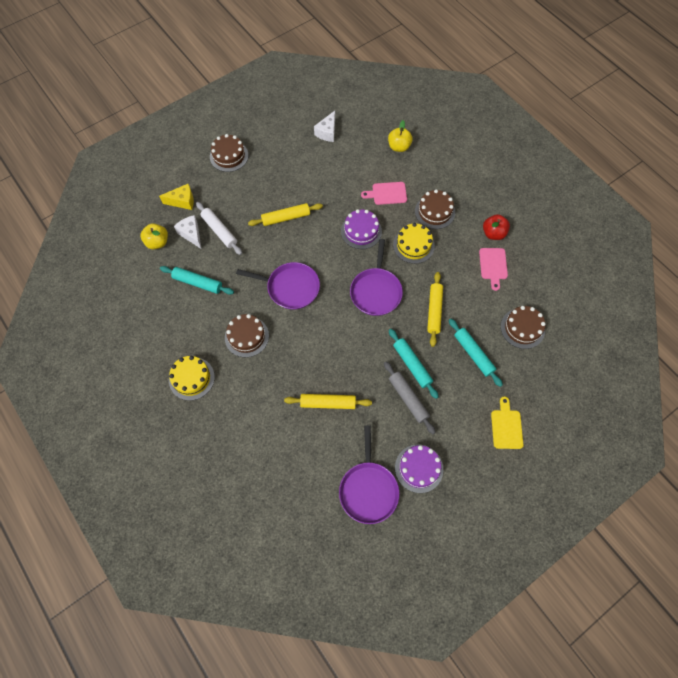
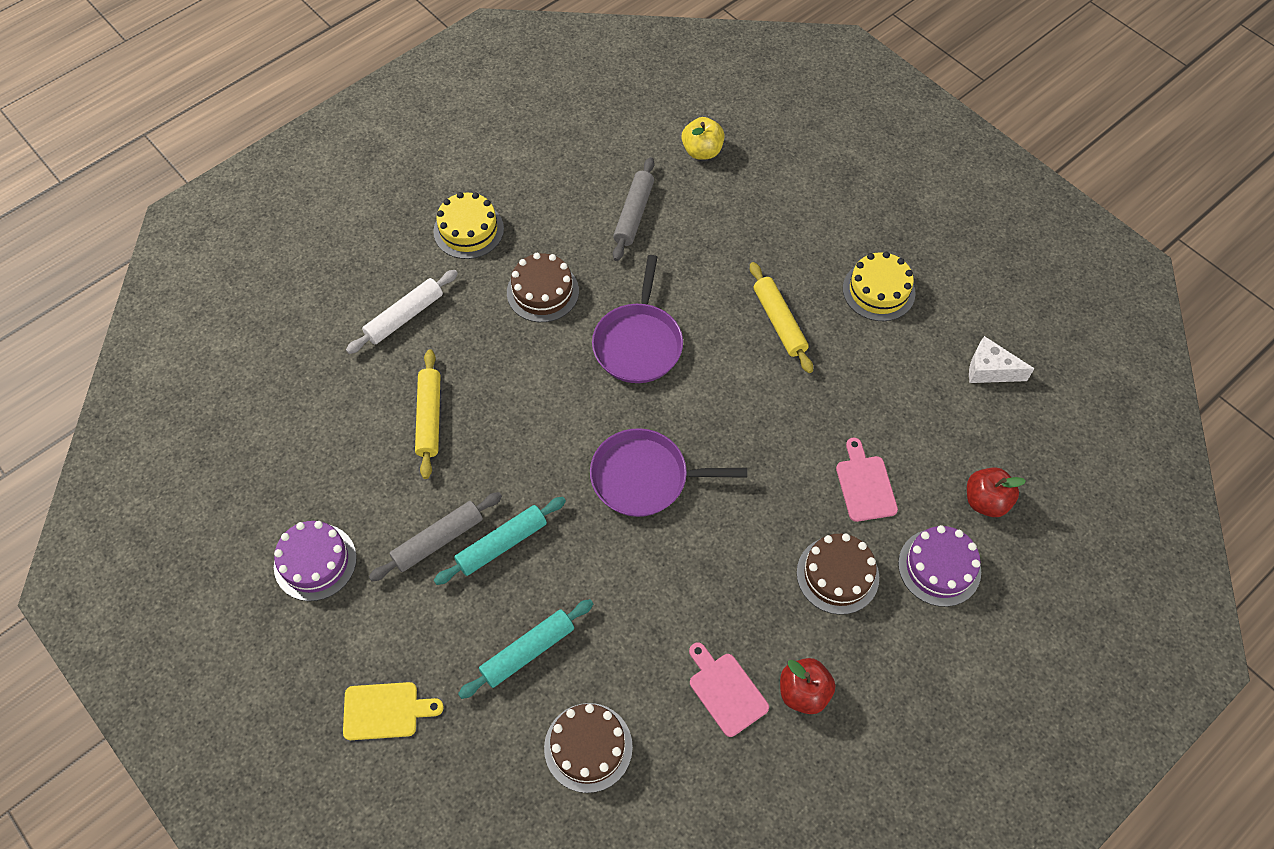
camera: 85 degrees right, 5 degrees down
(182, 201) = (786, 171): yellow cheese -> none
(191, 234) = (724, 192): white cheese -> none
(198, 283) = (634, 214): turquoise rolling pin -> grey rolling pin
(219, 231) = (736, 229): white rolling pin -> white rolling pin (404, 317)
(229, 156) = (895, 222): brown cake -> none
(361, 231) = (770, 445): purple cake -> purple cake (939, 567)
(368, 489) = (284, 487): purple pan -> none
(399, 147) = (986, 501): yellow apple -> red apple
(413, 245) = (752, 538): yellow cake -> yellow cake (878, 291)
(434, 311) = (613, 579): yellow rolling pin -> none
(493, 265) = (725, 691): pink cutting board -> pink cutting board turned 60 degrees clockwise

